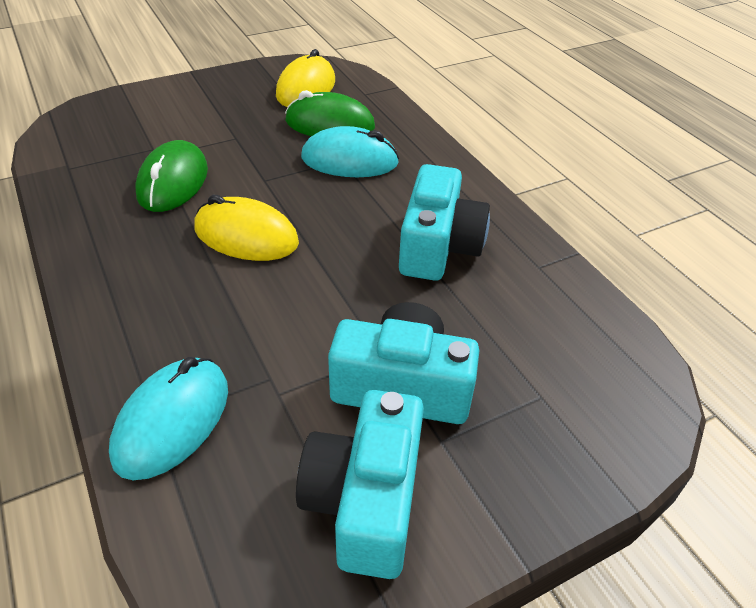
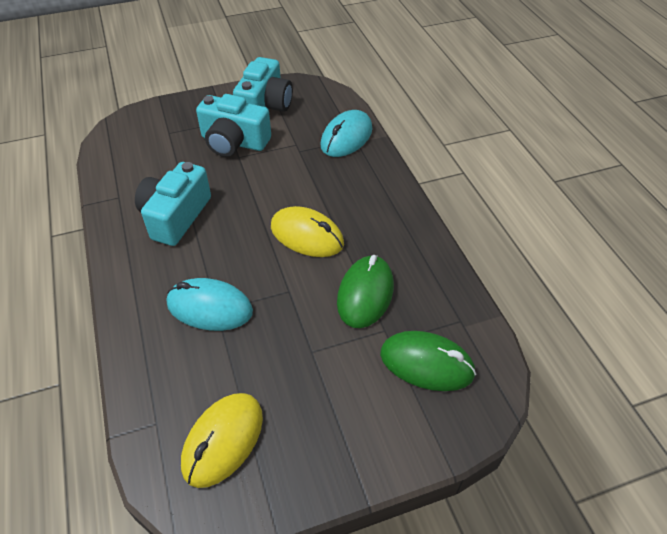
camera: 170 degrees left, 5 degrees up
(330, 124) = (213, 364): green mouse -> green mouse (426, 364)

